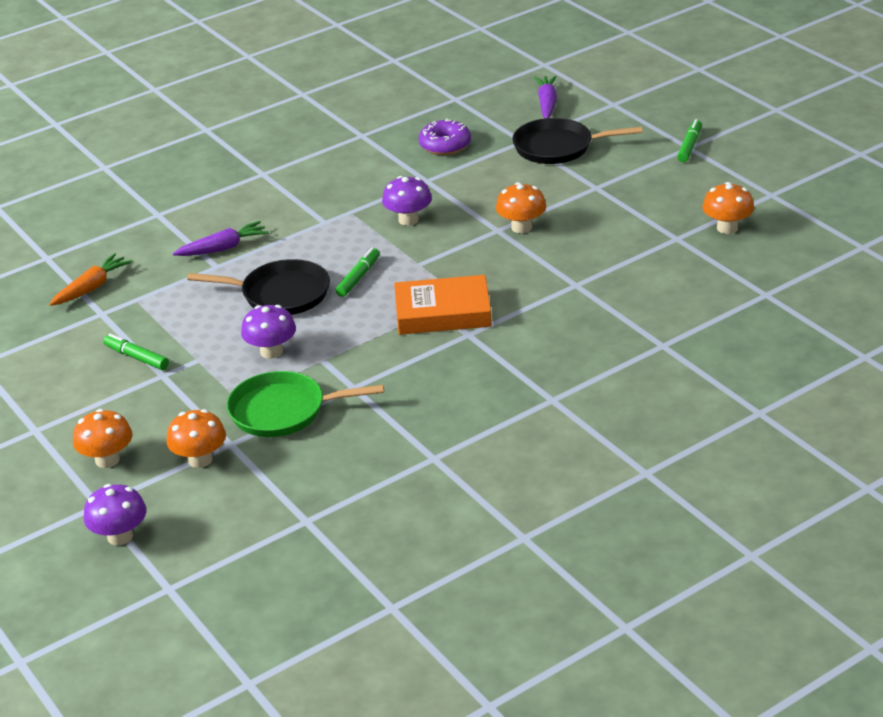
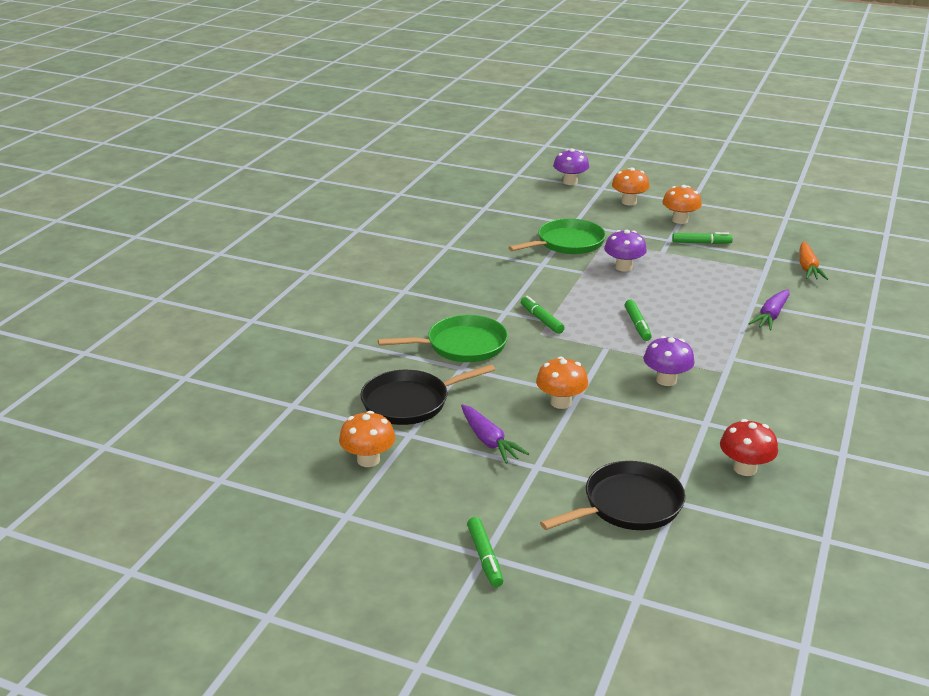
camera: 145 degrees right, 5 degrees down
(200, 460) = (579, 214): orange mushroom -> orange mushroom (680, 220)
(281, 294) = (674, 299): black pan -> black pan (410, 402)
(443, 312) = (541, 320): orange book -> green marker
(445, 145) = (745, 468): purple donut -> red mushroom
(547, 103) = (714, 569): purple carrot -> purple carrot (489, 441)
(553, 307) = (462, 345): none -> green pan

